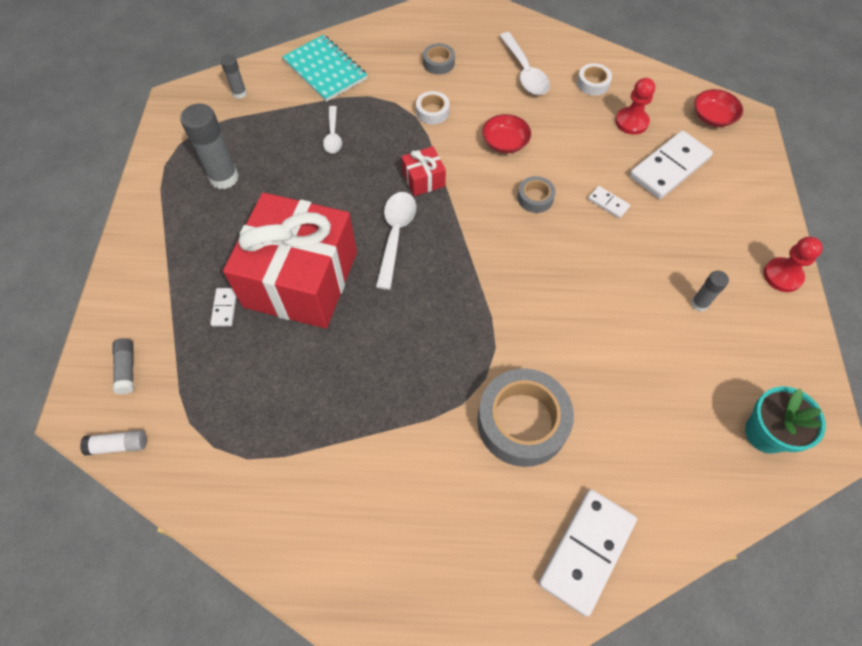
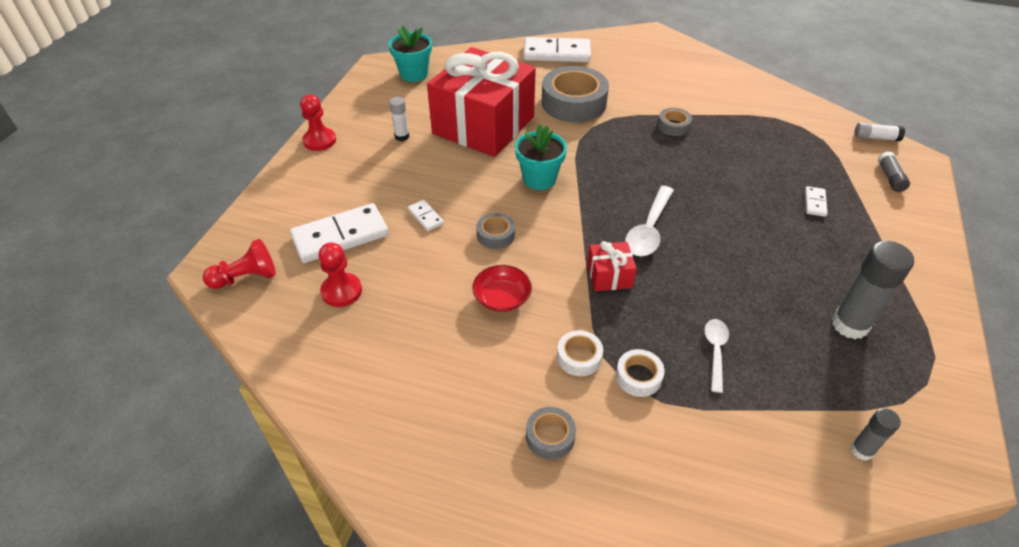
camera: 165 degrees left, 15 degrees down
(301, 279) = (744, 211): red gift -> red gift (483, 125)
(325, 70) = (729, 464): turquoise notebook -> none
(383, 404) = (673, 126): none -> grey tape
(520, 275) = (539, 179): none -> turquoise flower pot
(525, 72) = (431, 391): white spoon -> none
(587, 551) = (557, 53): white domino -> white domino turned 45 degrees clockwise
(593, 83) = (351, 352): white tape -> white tape (638, 377)
(699, 304) = (402, 136): grey glue stick -> white glue stick
(713, 117) = (246, 277): red bowl -> red pawn

